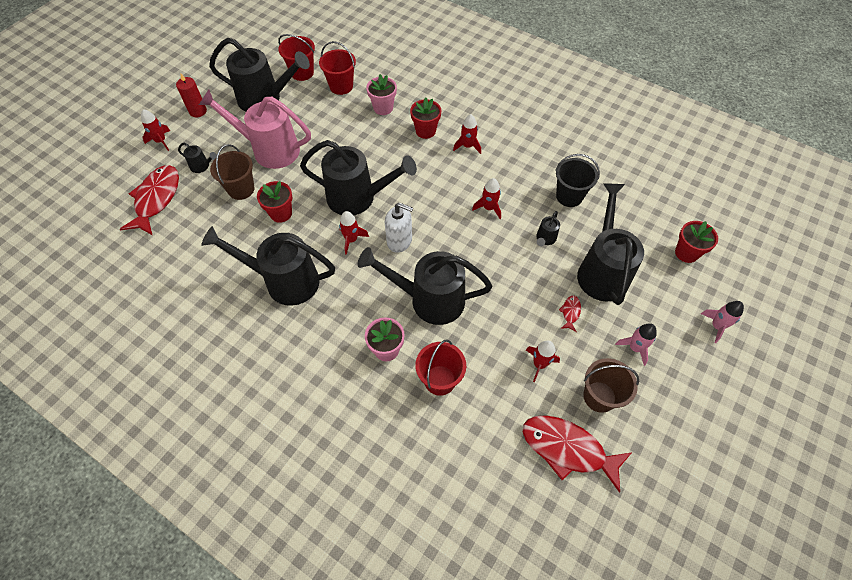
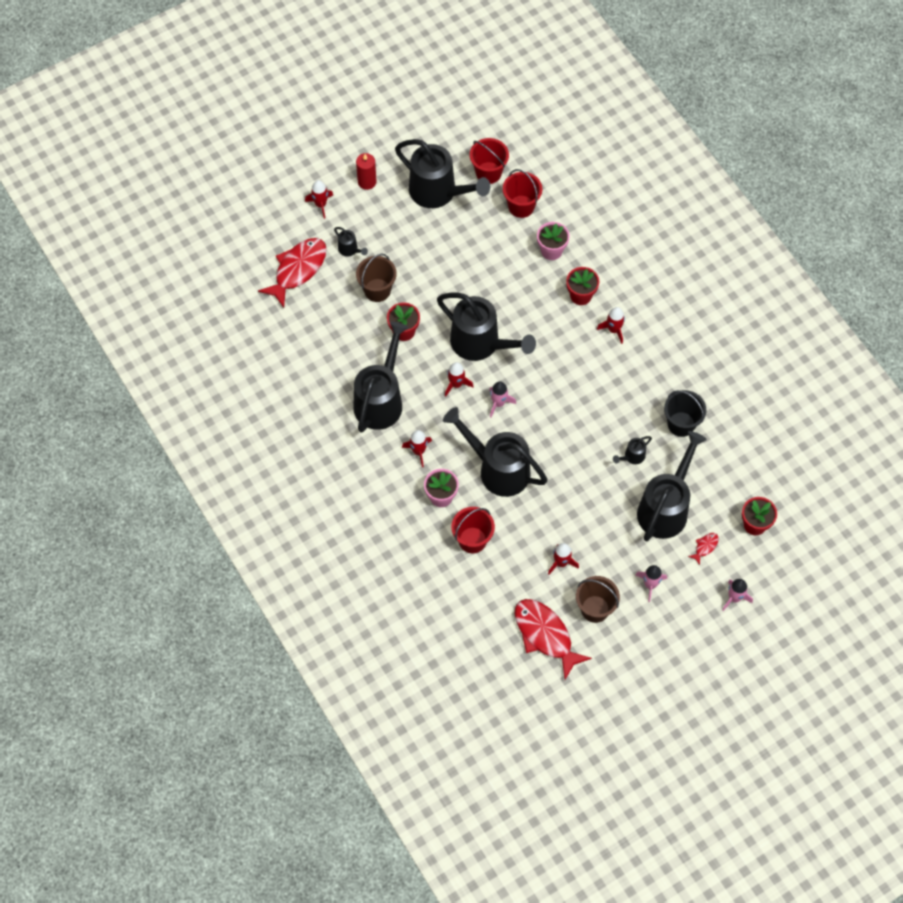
camera: 25 degrees right, 5 degrees up
(269, 149) = (419, 256): pink watering can -> none
(283, 281) = (381, 399): black watering can -> black watering can turned 75 degrees clockwise
(399, 241) = (498, 403): white soap dispenser -> pink rocket
(489, 208) = (597, 404): red rocket -> red rocket (418, 451)
(570, 312) = (613, 532): red fish -> red fish (705, 547)

